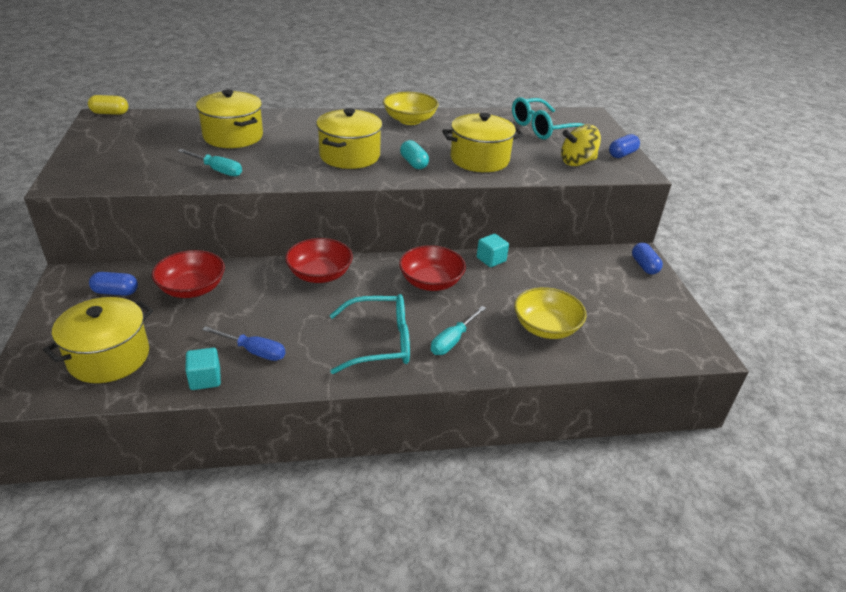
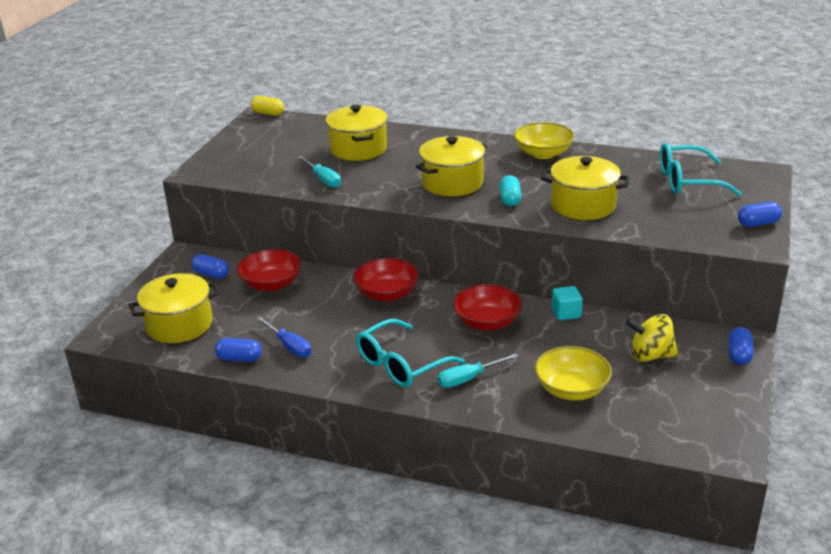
camera: 30 degrees right, 5 degrees down
(205, 379) = (239, 358): turquoise cube -> blue capsule
(380, 342) = (400, 364): turquoise glasses -> turquoise glasses turned 120 degrees clockwise
(577, 162) = (692, 224): yellow spinning top -> yellow spinning top (650, 355)

